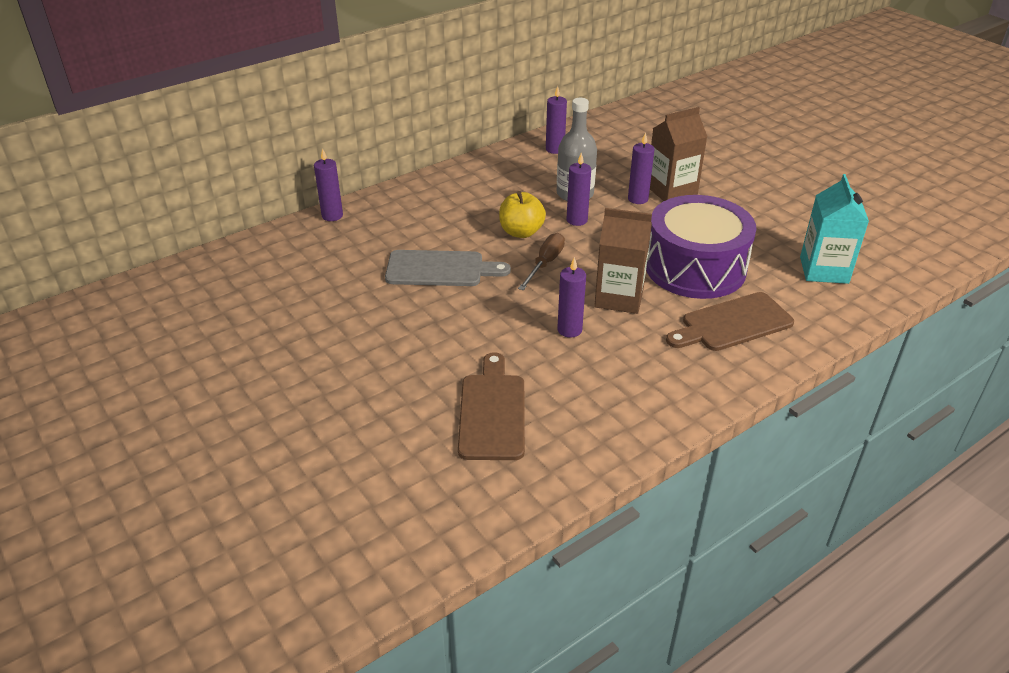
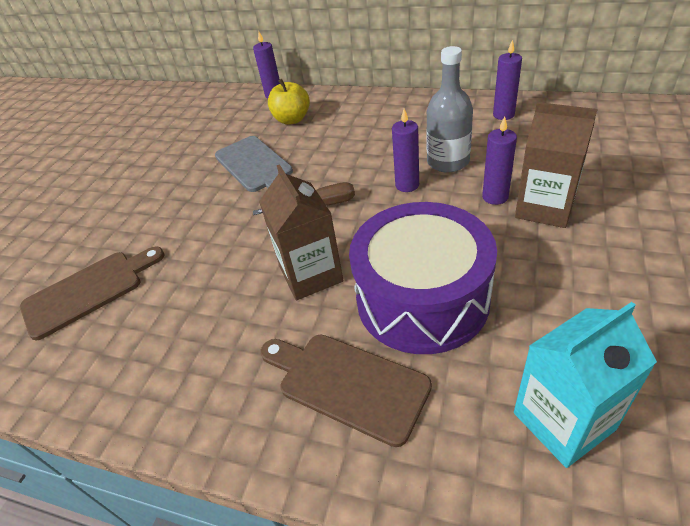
camera: 60 degrees right, 5 degrees up
(521, 232) = (350, 170): yellow apple -> yellow apple (292, 119)
(569, 330) = (232, 272): purple candle -> none

